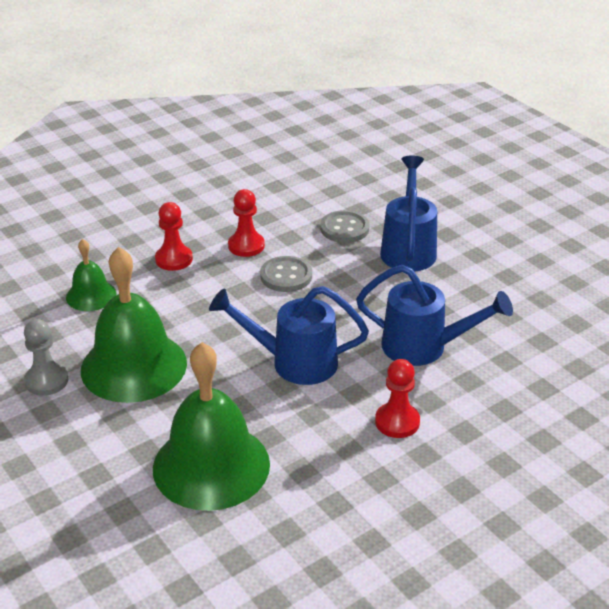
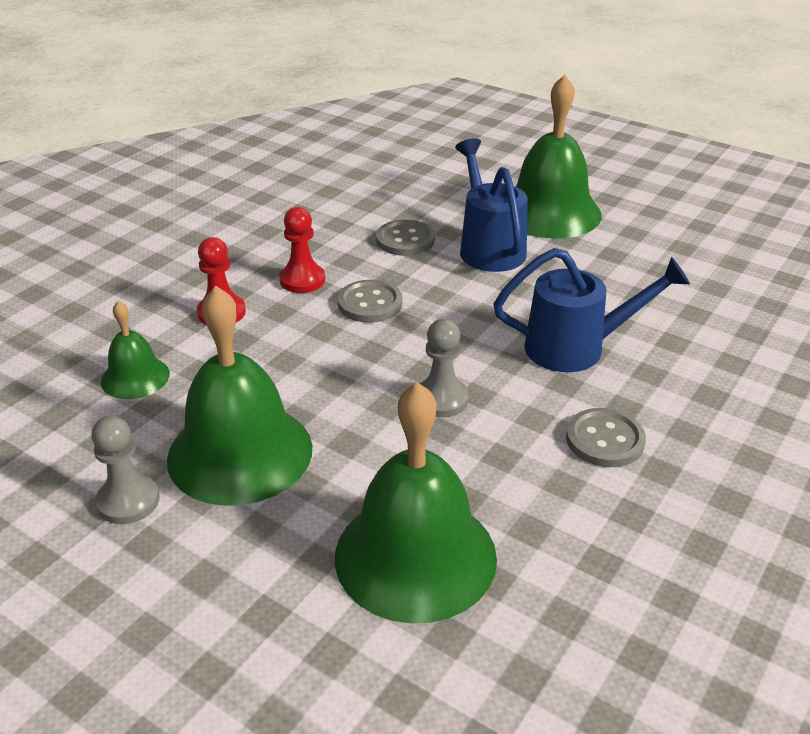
camera: 20 degrees left, 0 degrees up
(295, 362) = (441, 399): blue watering can -> grey pawn
(397, 422) = (605, 440): red pawn -> grey button
(480, 227) = (549, 212): none -> green bell

